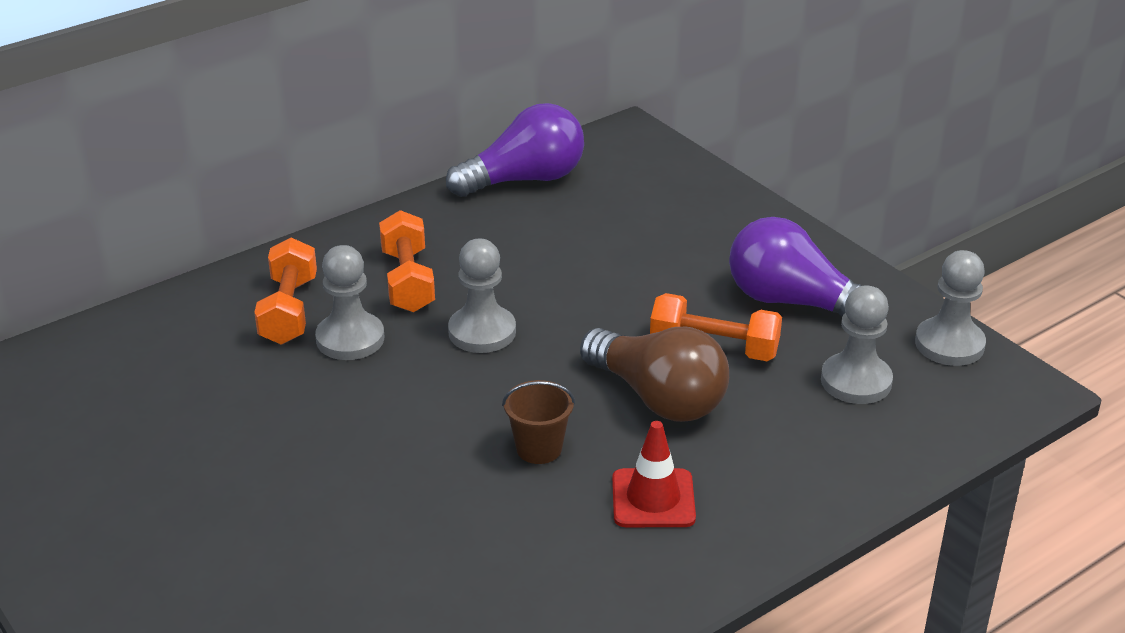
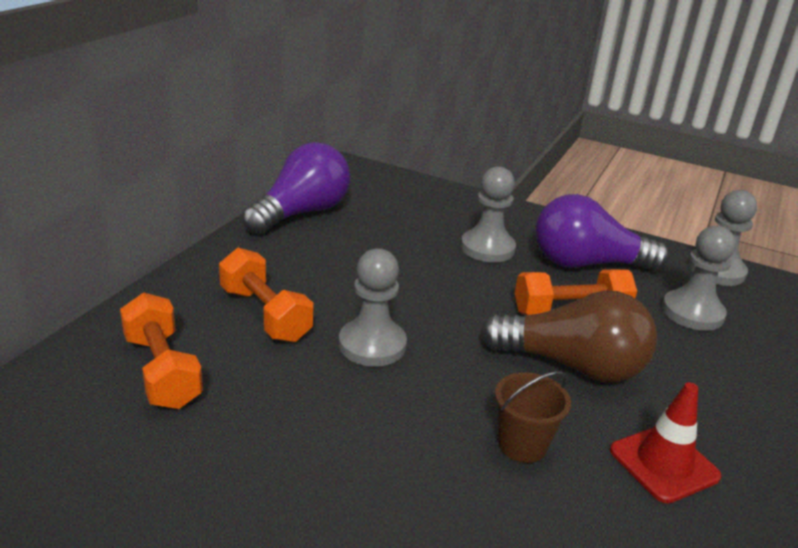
camera: 30 degrees left, 5 degrees down
(350, 339) = (249, 384): grey pawn -> grey pawn (487, 248)

